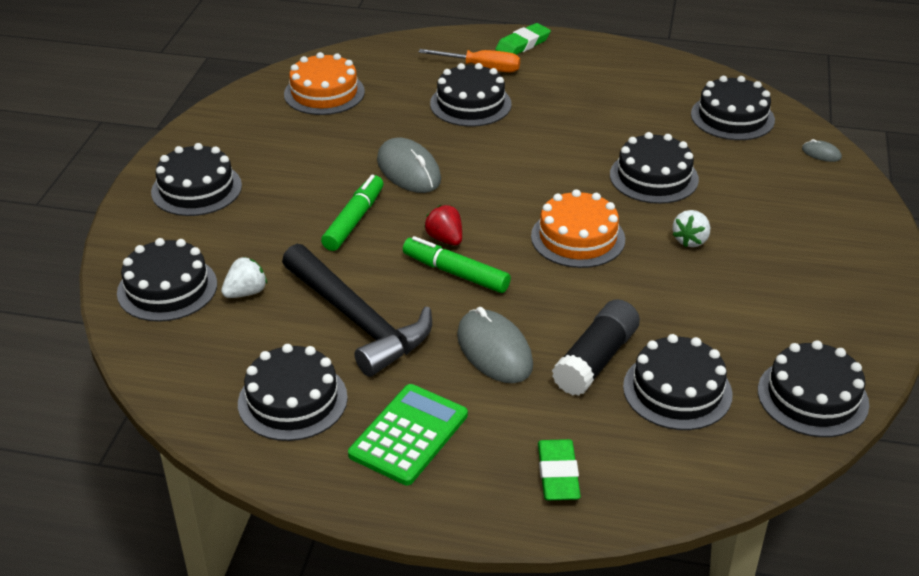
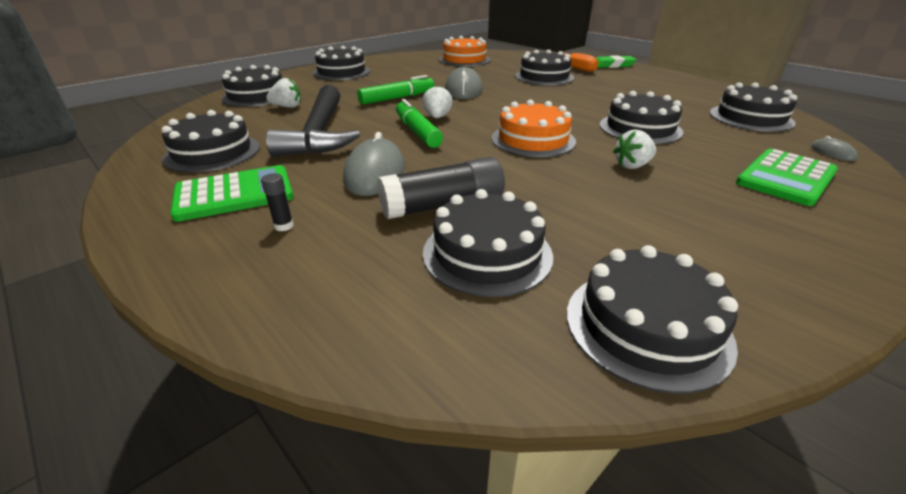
camera: 35 degrees right, 5 degrees down
(445, 239) = (437, 117): red strawberry -> white strawberry
(504, 442) = (284, 226): none -> black glue stick
(558, 474) = (281, 267): green eraser -> none
(806, 206) = (786, 178): none -> green calculator

